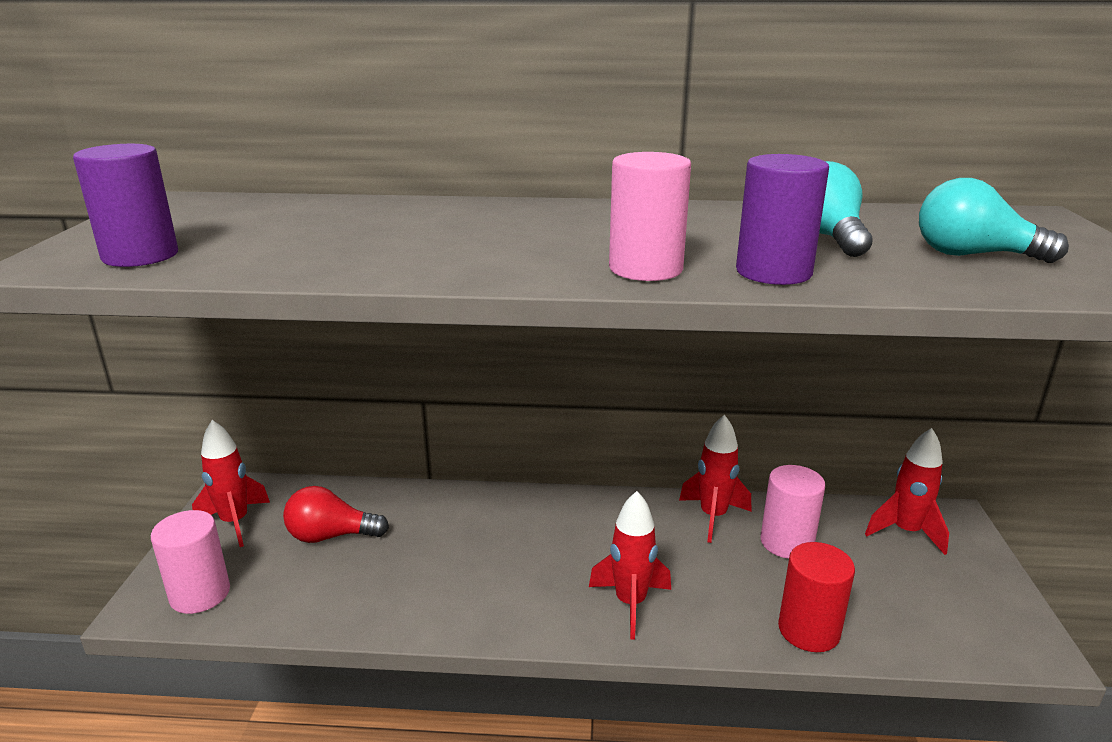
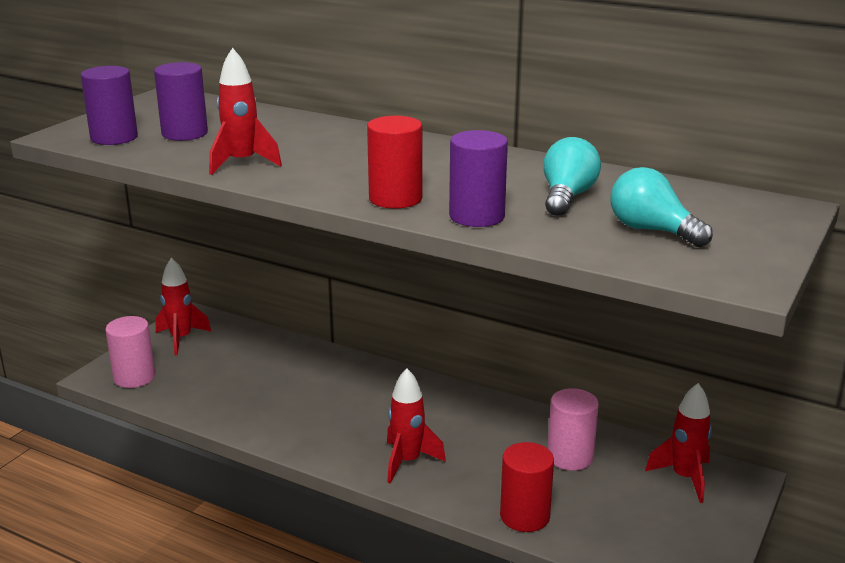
camera: 25 degrees right, 0 degrees up
(248, 237) = (184, 133): none -> purple cylinder
(331, 536) = (236, 363): red light bulb -> none
(645, 269) = (395, 199): pink cylinder -> red cylinder
(713, 517) = (527, 423): red rocket -> red rocket (242, 163)

